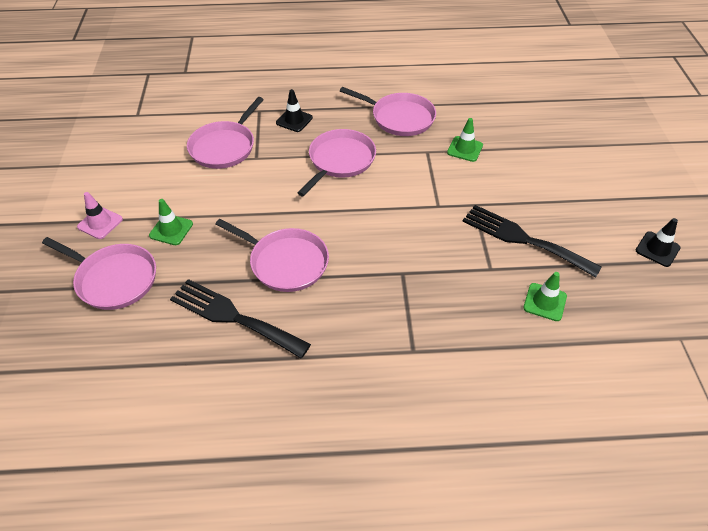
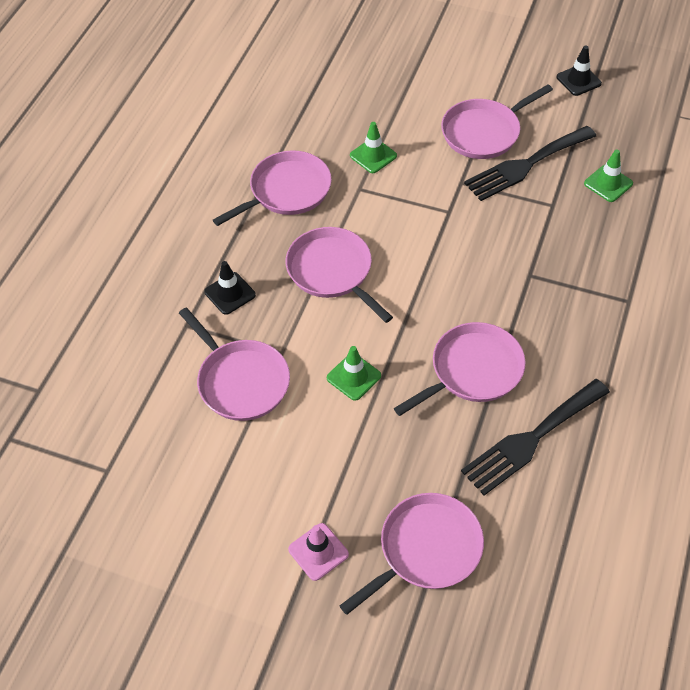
camera: 65 degrees left, 5 degrees up
(171, 230) = (368, 473): green traffic cone -> green traffic cone (353, 377)
(539, 203) = (484, 132): none -> pink pan

